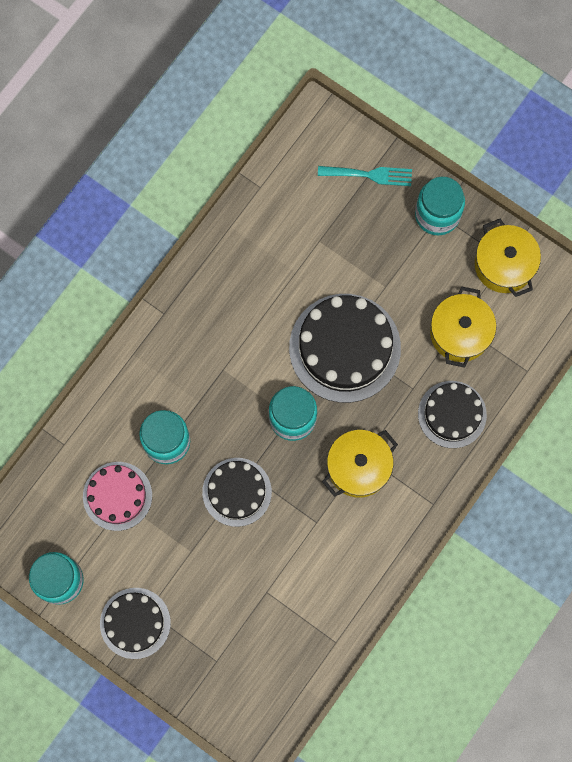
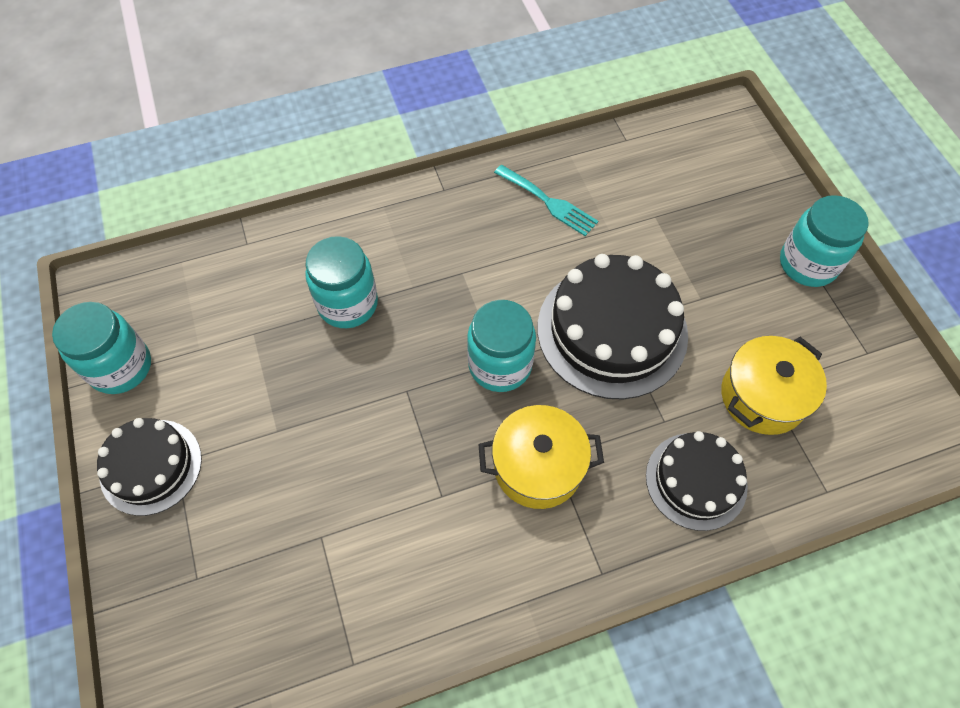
camera: 35 degrees right, 15 degrees down
(117, 496) = (253, 323): pink cake -> none
(237, 492) = (378, 401): black cake -> none
(370, 175) = (752, 189): turquoise fork -> turquoise fork (549, 202)
(504, 265) = (862, 357): yellow pot -> none

